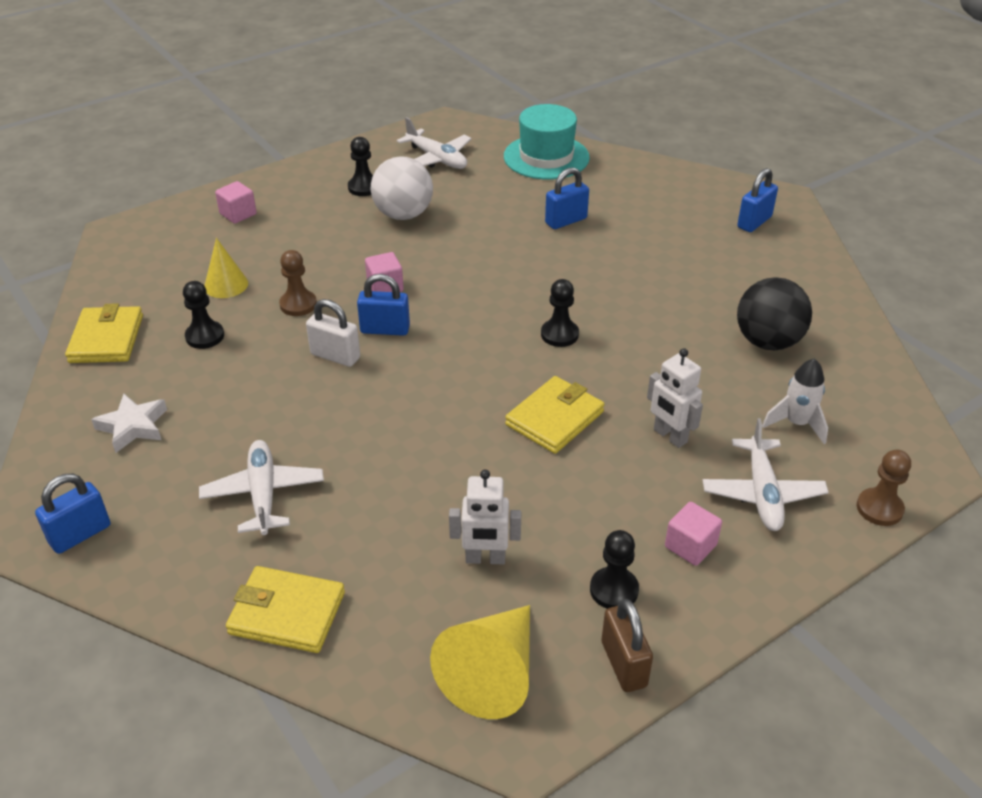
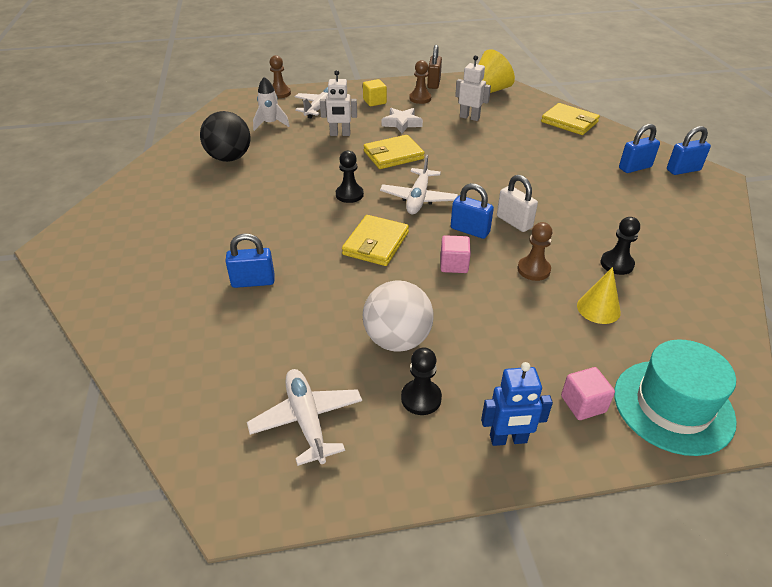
camera: 155 degrees left, 0 degrees up
(106, 339) = (705, 285): yellow wallet -> yellow wallet (376, 243)
(133, 426) = (664, 214): white star -> white star (402, 123)
(263, 494) = (576, 163): white plane -> white plane (418, 198)
(291, 183) = (508, 439): none -> blue robot
(546, 157) = (184, 374): turquoise hat -> turquoise hat (673, 406)
(614, 590) = (420, 98): black pawn -> brown pawn
(669, 436) = (340, 134): white robot -> white robot turned 105 degrees clockwise
(690, 546) = (374, 101): pink cube -> yellow cube
(754, 222) = (111, 232): blue padlock -> blue padlock (635, 167)

